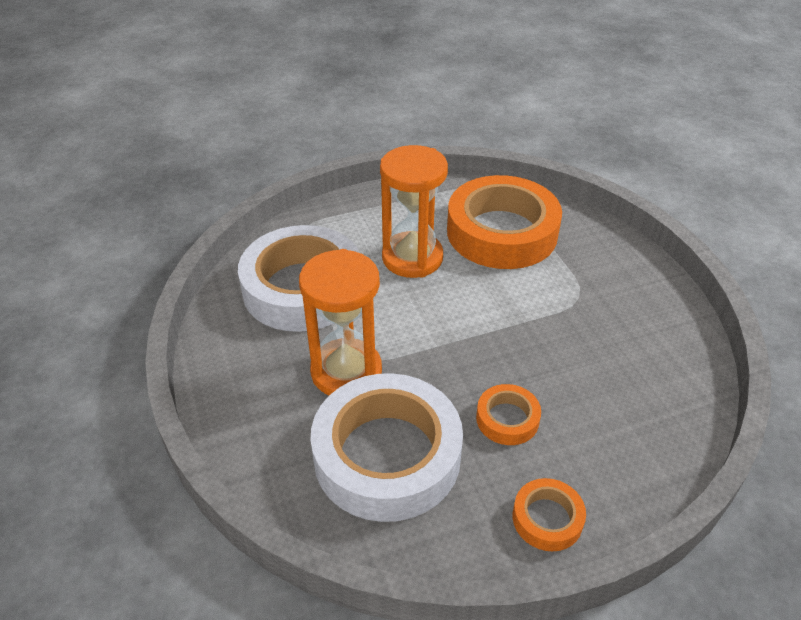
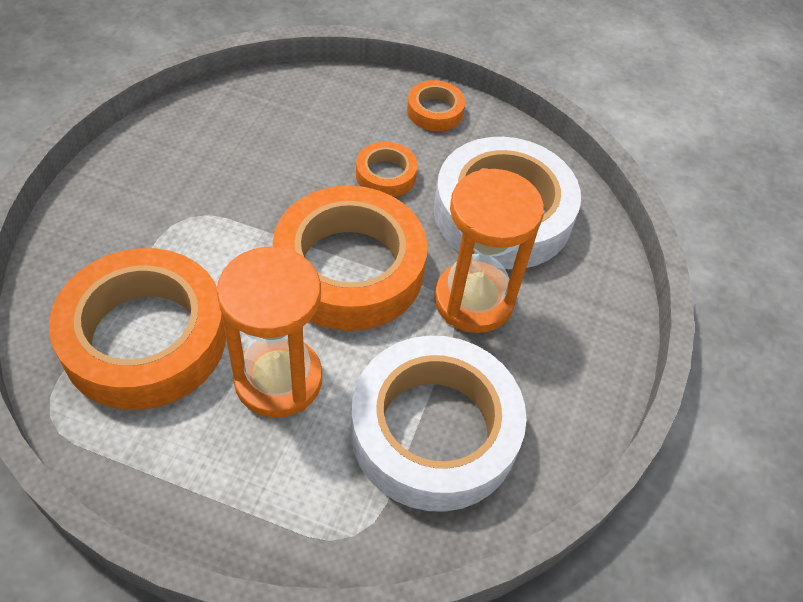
camera: 145 degrees left, 10 degrees up
(447, 335) = (349, 268): none -> orange tape

